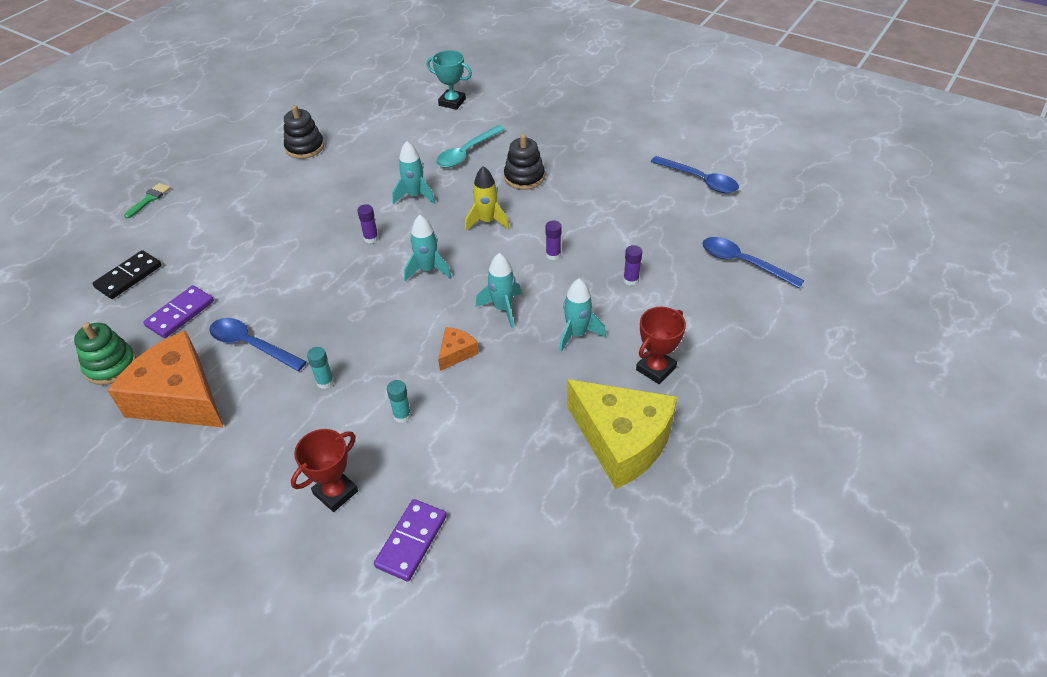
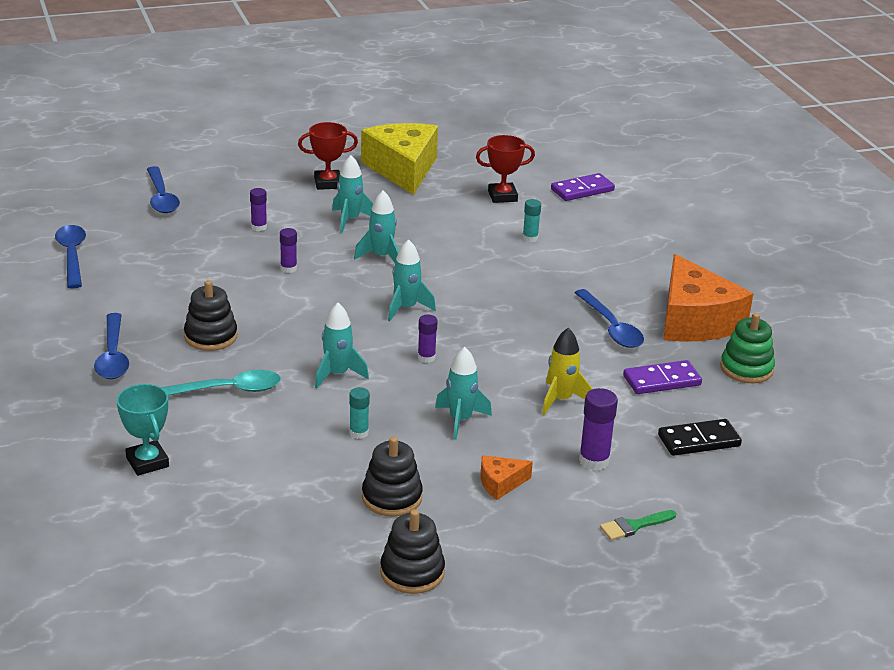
camera: 145 degrees left, 15 degrees down
(198, 225) = (594, 461): none -> purple glue stick
(260, 122) = (412, 572): none -> black stacking toy
(306, 207) = (460, 420): none -> turquoise rocket
(325, 382) = (569, 278): turquoise glue stick -> turquoise glue stick (359, 433)
(335, 492) = (611, 225): red trophy -> red trophy (502, 196)
(456, 353) = (451, 250): orange cheese -> orange cheese (500, 483)
(487, 221) = (303, 318): yellow rocket -> yellow rocket (561, 400)
(558, 137) = (113, 355): none -> blue spoon

